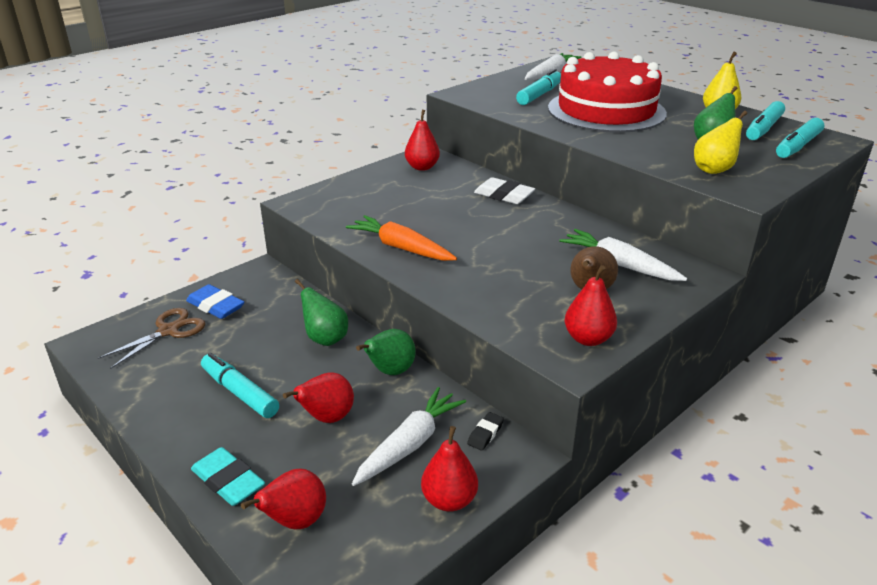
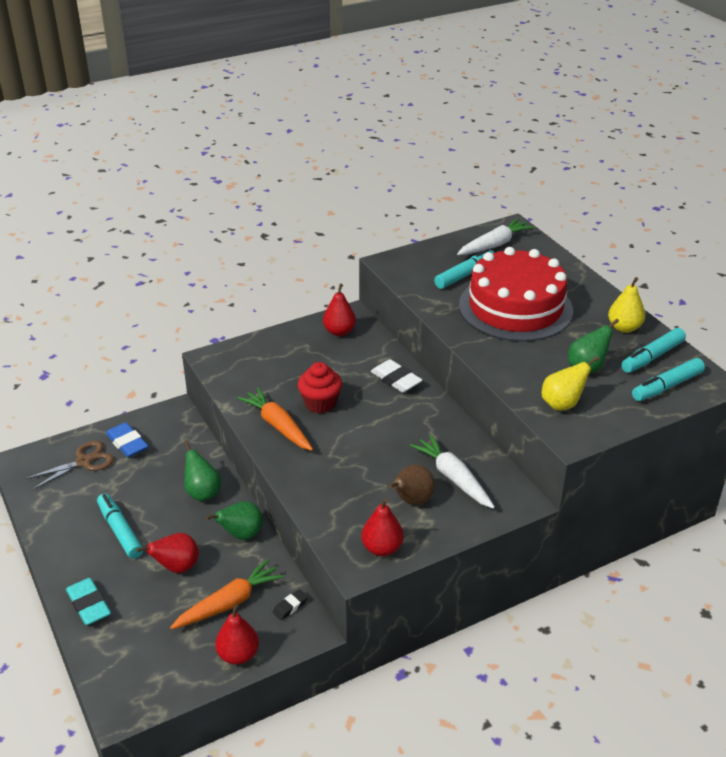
camera: 15 degrees right, 5 degrees up
(295, 521) = (124, 646): red pear -> none
(409, 444) = (229, 603): white carrot -> orange carrot
(437, 224) = (320, 403): none -> red cupcake

